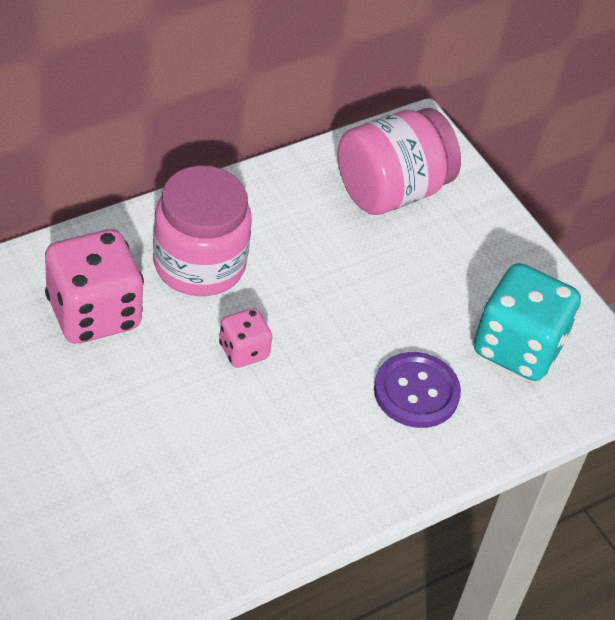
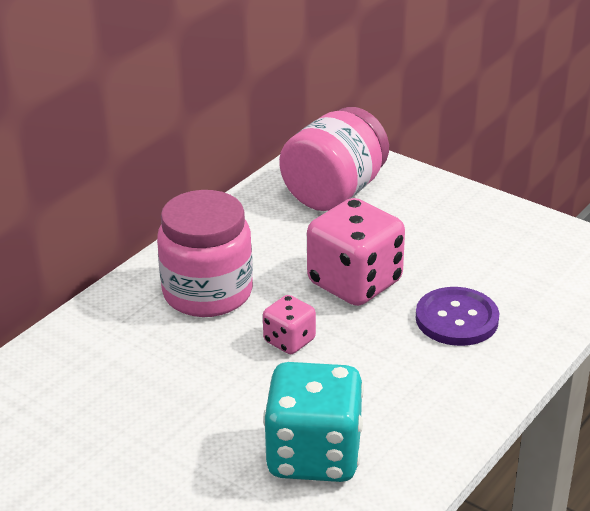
camera: 15 degrees left, 15 degrees down
(94, 313) = (135, 359): pink dice -> pink dice (355, 283)
(518, 347) = (514, 261): turquoise dice -> turquoise dice (314, 455)

